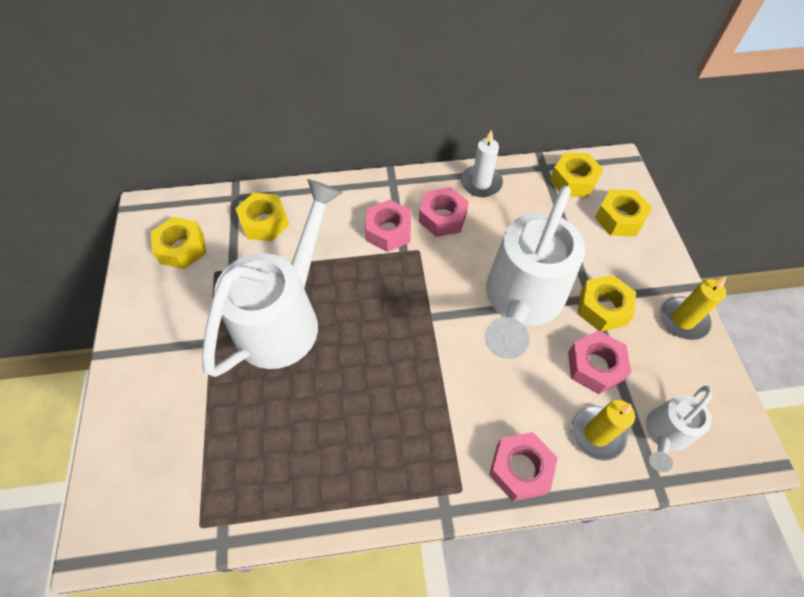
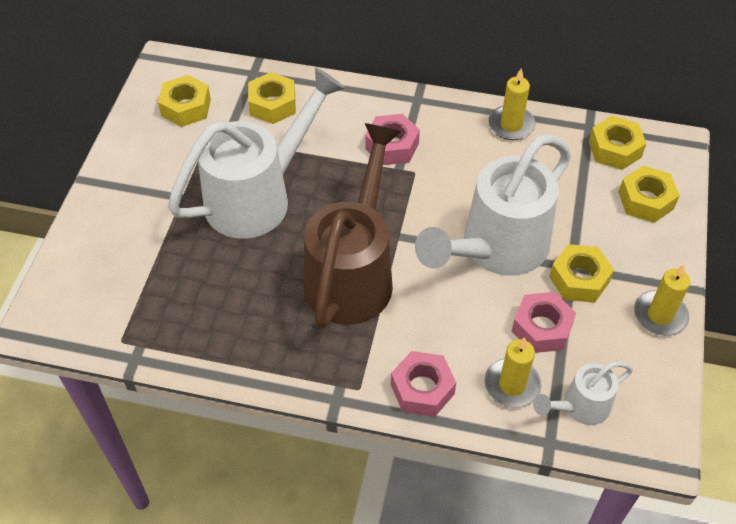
camera: 20 degrees right, 5 degrees down
(405, 368) = (353, 273): none -> brown watering can
(442, 217) = (453, 148): pink nut -> none
(481, 183) = (511, 125): white candle -> yellow candle

